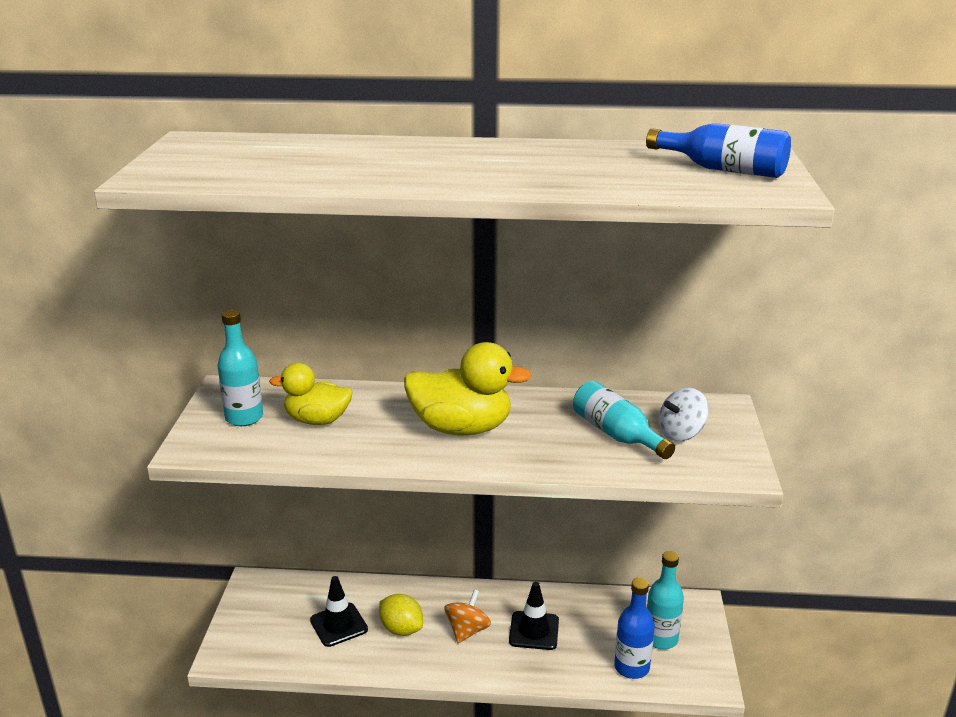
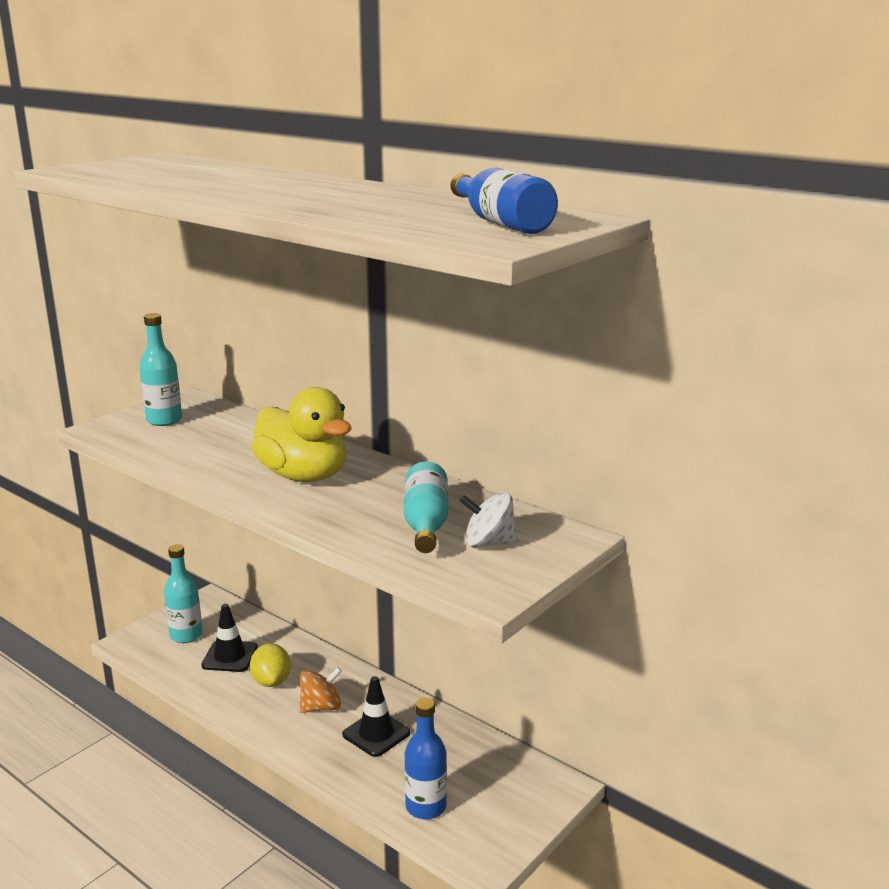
camera: 35 degrees right, 5 degrees down
(317, 420) = (209, 437): yellow duck -> none
(660, 639) = (485, 797): turquoise bottle -> turquoise bottle (186, 635)

